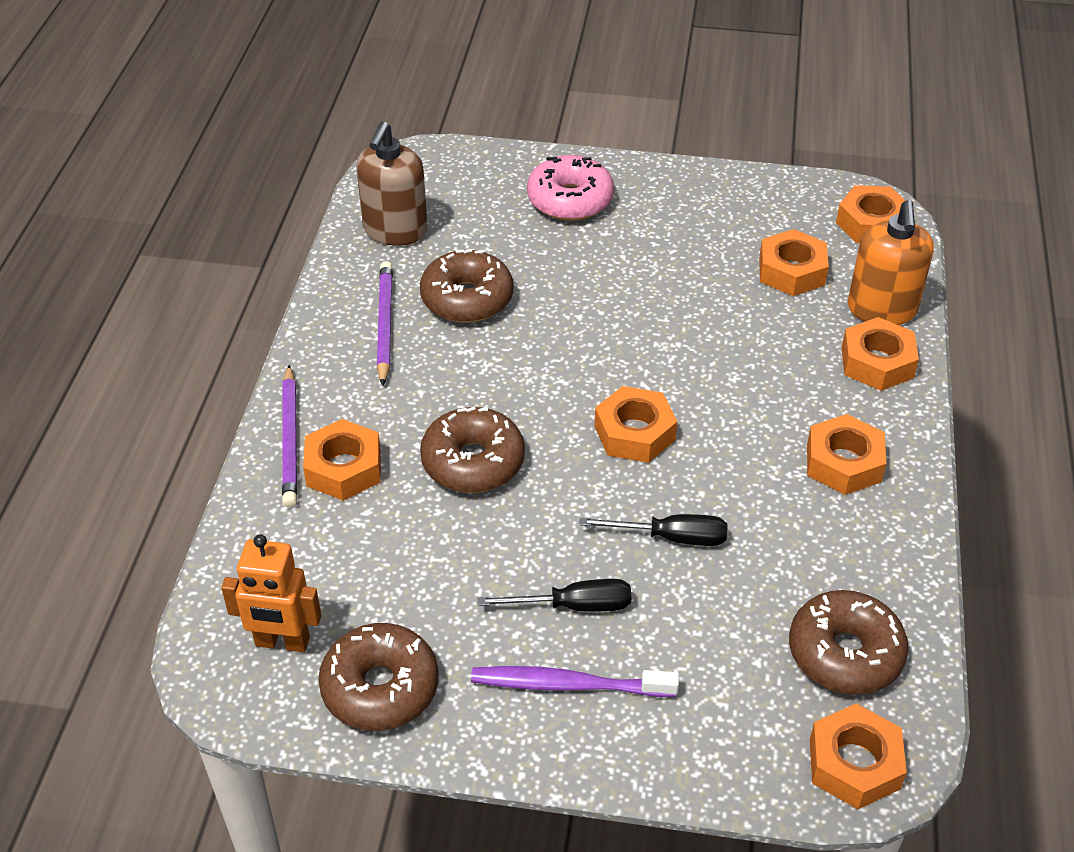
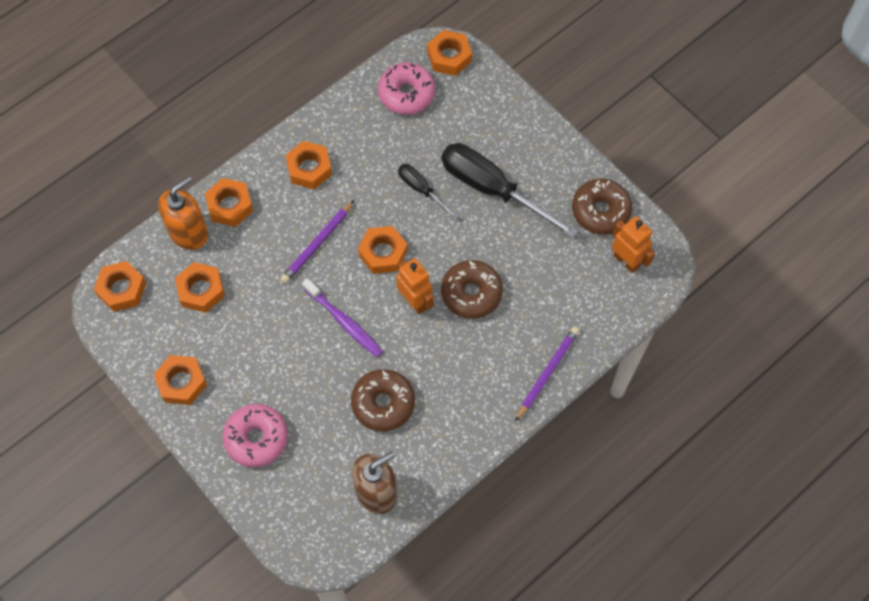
camera: 140 degrees left, 20 degrees up
(343, 468) = (534, 335): orange nut -> orange nut (182, 382)
(384, 324) = (442, 418): purple pencil -> purple pencil (317, 244)
(536, 409) = (415, 301): none -> orange robot
(568, 684) = (525, 159): purple toothbrush -> purple toothbrush (344, 322)
(574, 606) = (492, 189): black screwdriver -> black screwdriver, size x1.95
(845, 653) = (406, 94): brown donut -> pink donut

